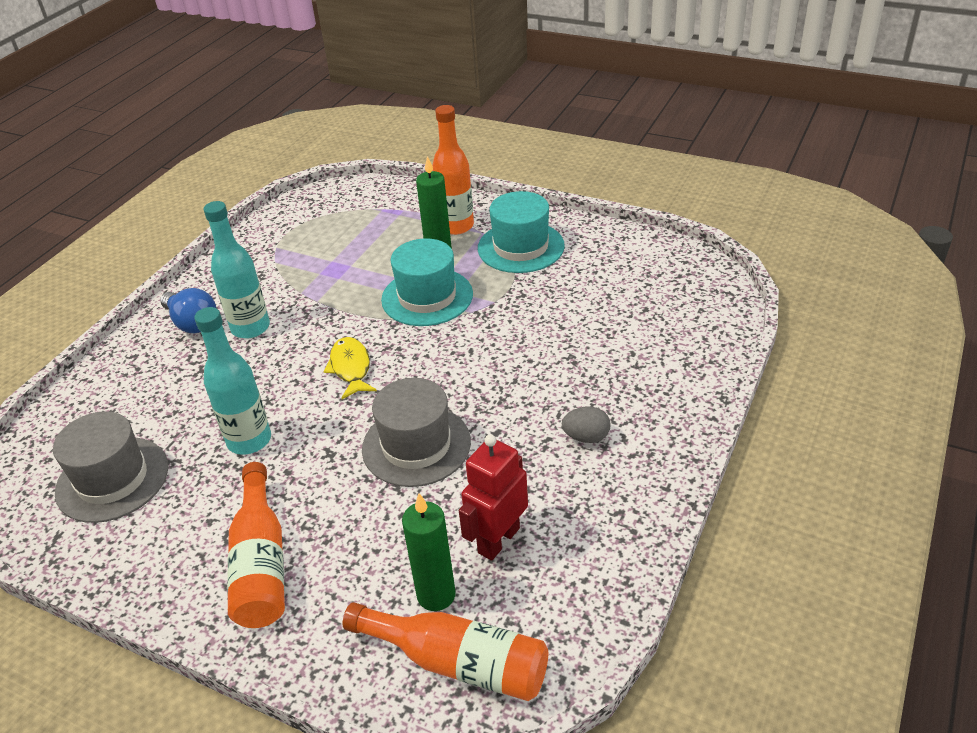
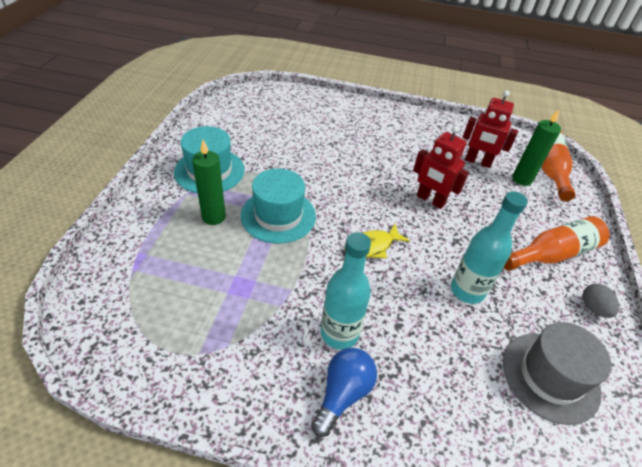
camera: 110 degrees left, 5 degrees up
(416, 445) = (430, 200): grey hat -> red robot
(456, 226) = (174, 210): orange bottle -> none
(586, 437) = (395, 136): grey egg -> grey egg (593, 308)

